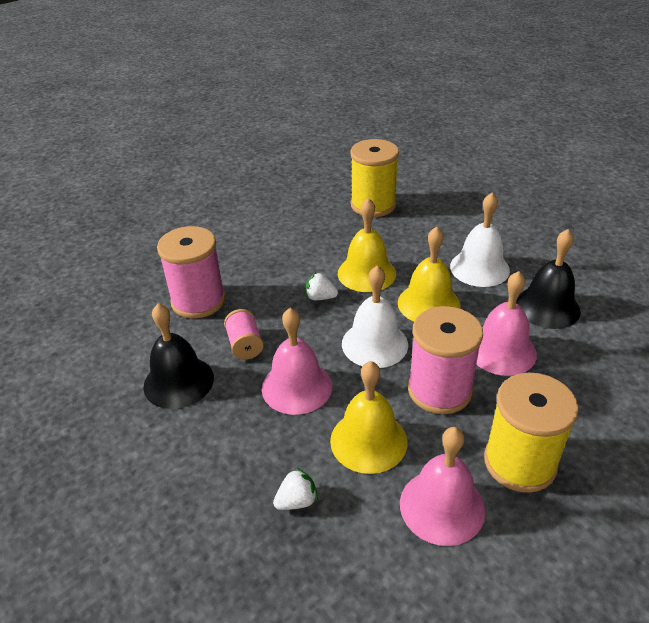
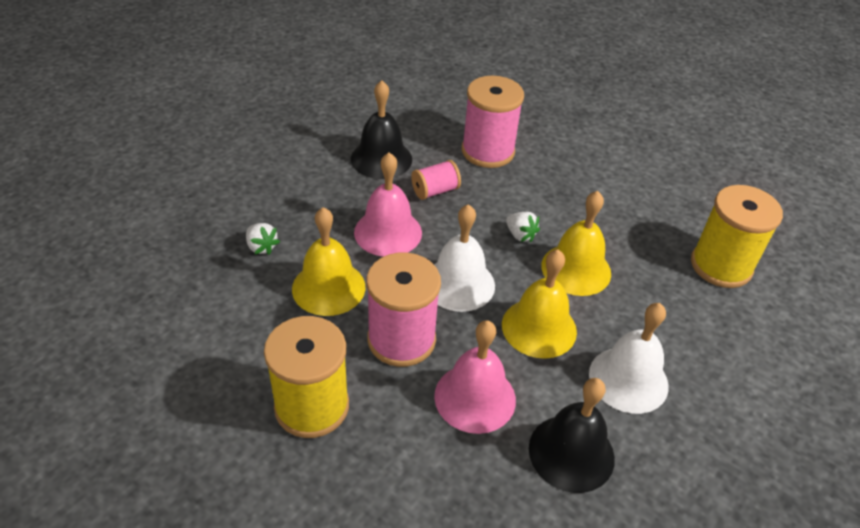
camera: 75 degrees right, 5 degrees up
(320, 297) = (520, 235): white strawberry -> white strawberry turned 135 degrees clockwise
(442, 506) = (258, 343): pink bell -> none

